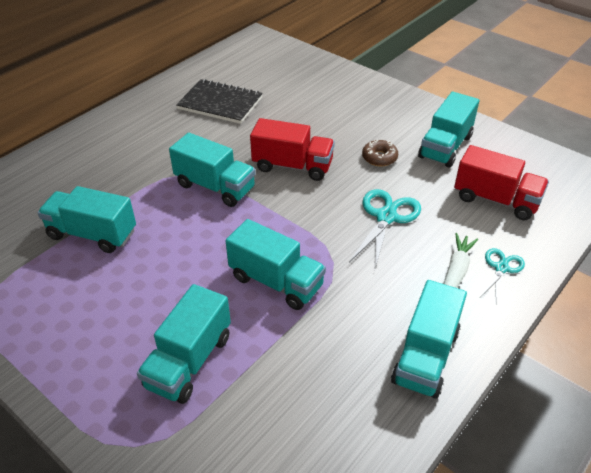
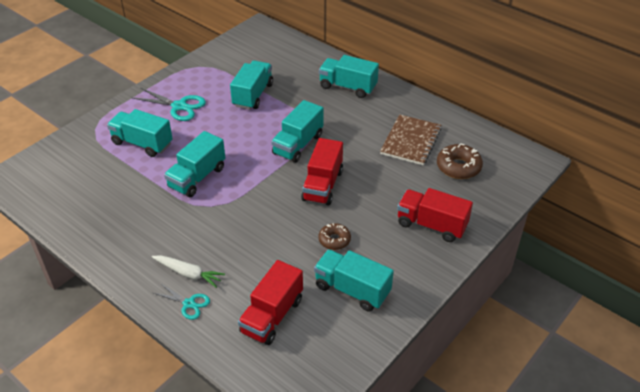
camera: 90 degrees right, 0 degrees up
(220, 103) = (411, 141): black notebook -> brown notebook
(265, 77) = (458, 167): none -> brown donut
(350, 97) = (431, 225): none -> red truck
(386, 217) = (256, 238): turquoise scissors -> turquoise scissors (179, 106)
(425, 356) = (118, 247): turquoise truck -> turquoise truck (348, 87)

